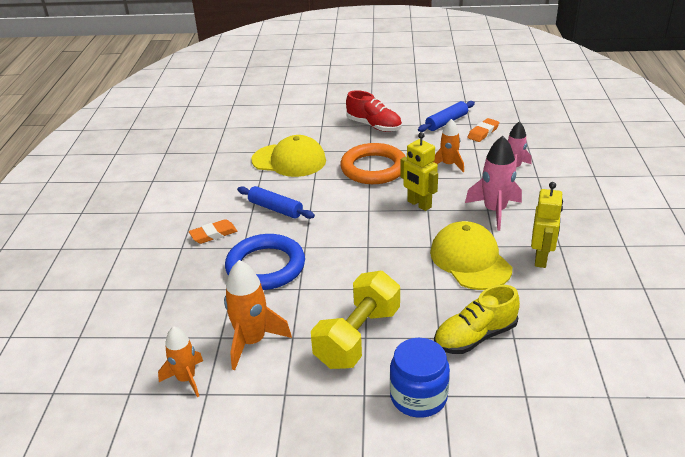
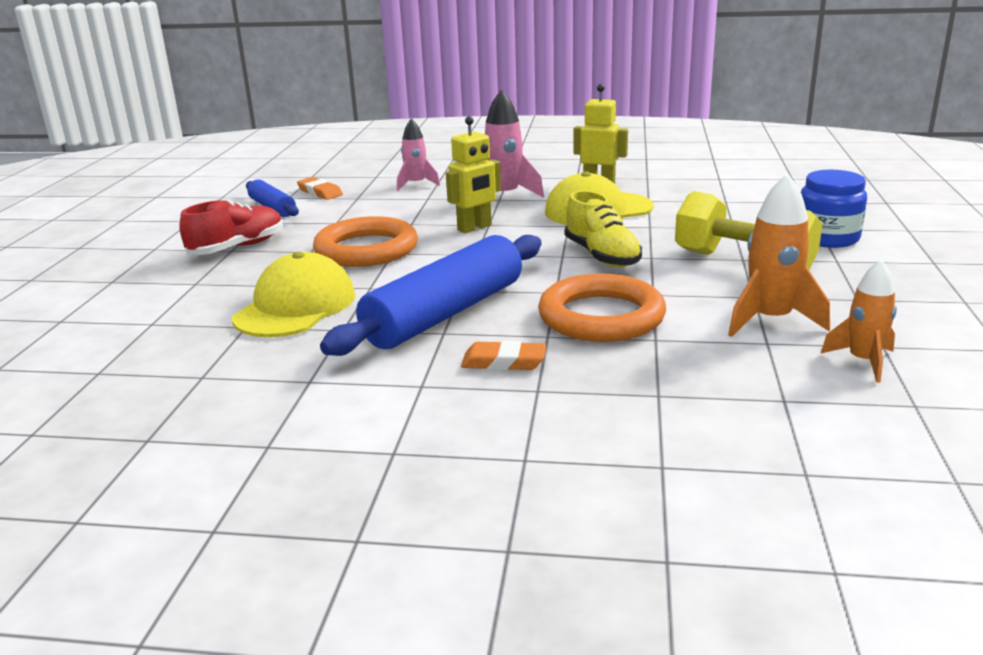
camera: 85 degrees left, 10 degrees down
(213, 234) = (504, 362): orange eraser -> orange eraser turned 60 degrees counterclockwise
(265, 266) = (601, 316): blue ring -> orange ring
(275, 209) = (445, 314): blue rolling pin -> blue rolling pin, size x1.89
(448, 165) = (387, 211): orange rocket -> none
(475, 337) = (728, 214): yellow shoe -> yellow shoe (602, 256)

